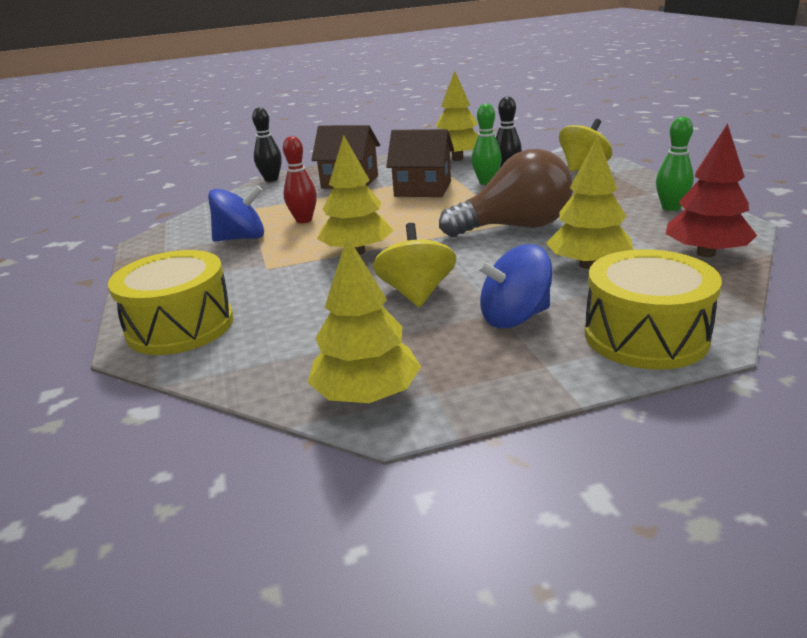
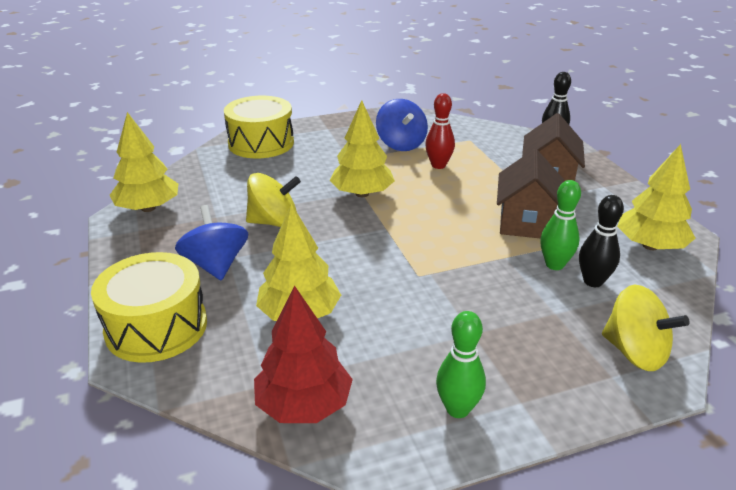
camera: 85 degrees right, 5 degrees up
(515, 227) = (405, 277): brown light bulb -> none

